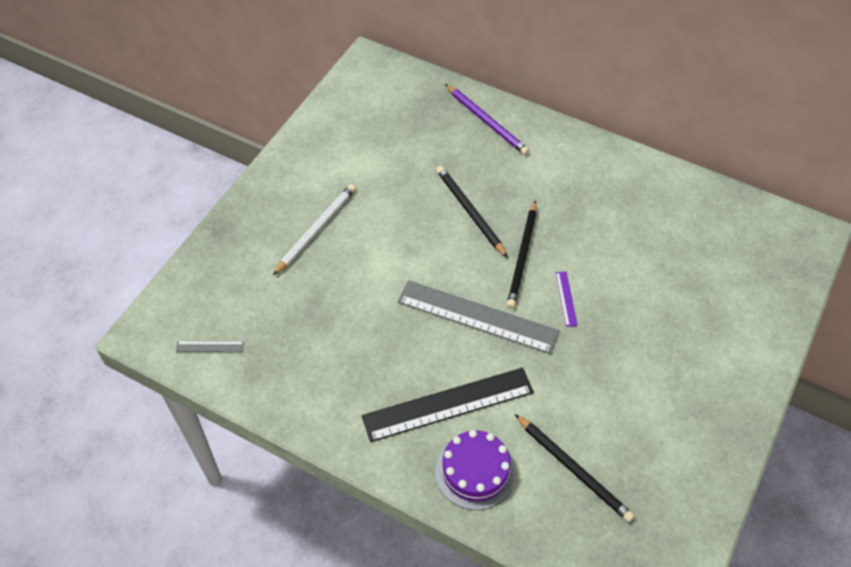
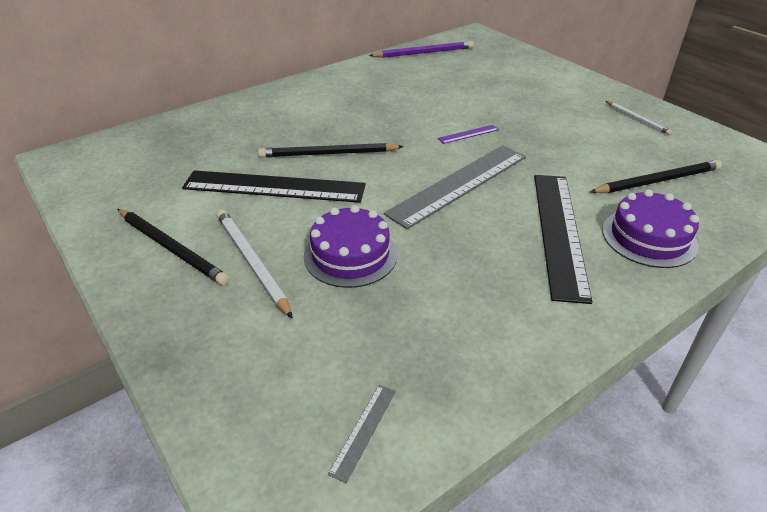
camera: 65 degrees left, 15 degrees down
(351, 280) = (350, 255): none -> purple cake
(405, 200) = (274, 187): none -> black ruler
(486, 121) = (230, 116): purple pencil -> purple pencil (424, 53)
(522, 256) = (405, 142): black pencil -> black pencil (172, 248)
(566, 298) = (468, 134): purple ruler -> purple ruler turned 45 degrees counterclockwise
(694, 437) = (637, 119): none -> white pencil

